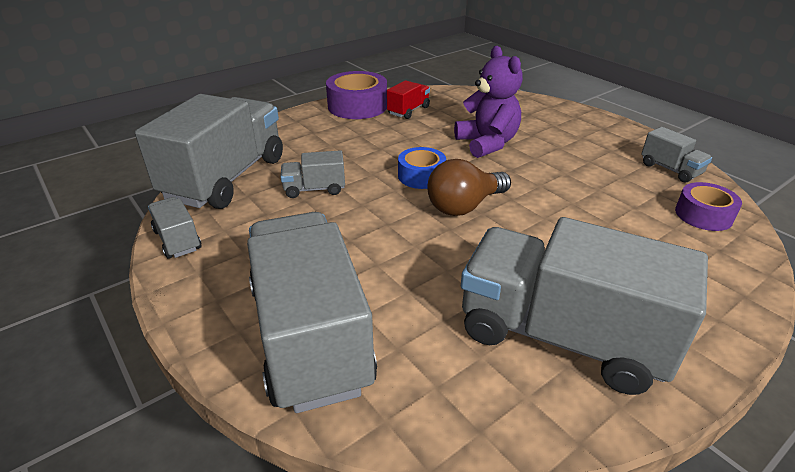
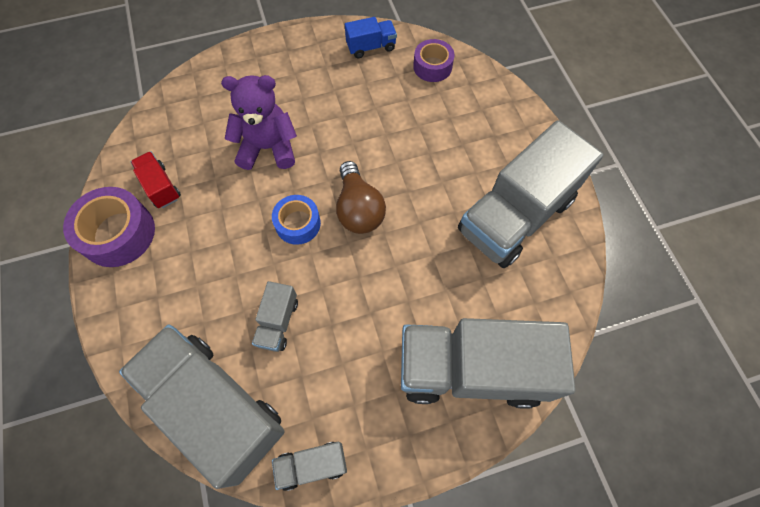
camera: 70 degrees left, 30 degrees up
(670, 169) = (371, 47): grey truck -> blue truck

